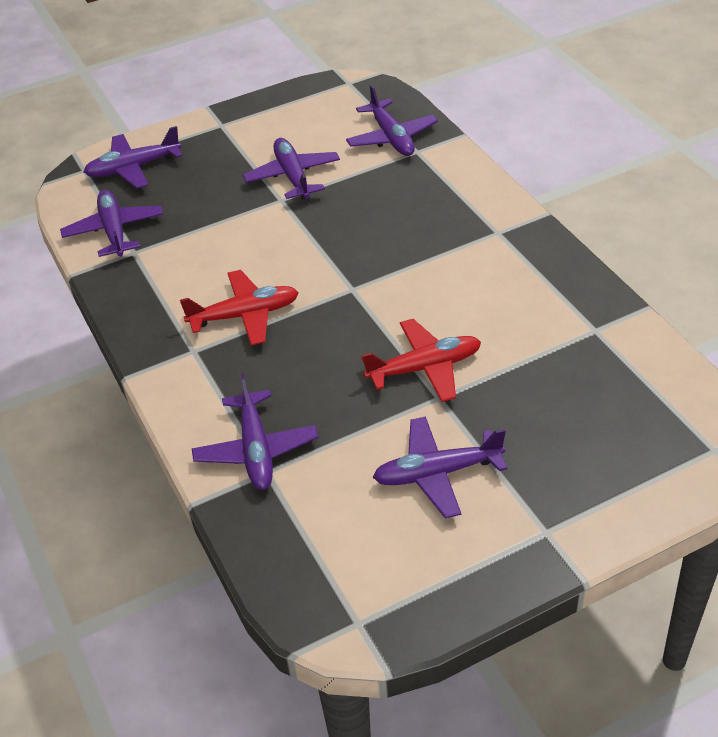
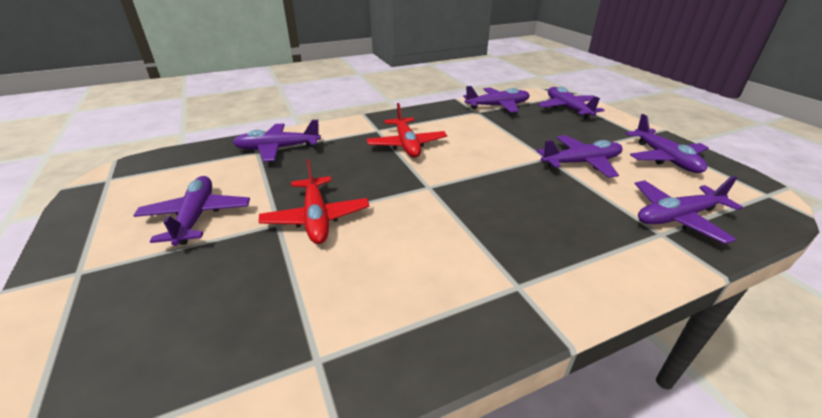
camera: 90 degrees right, 10 degrees down
(281, 121) = (665, 158): none -> purple plane

